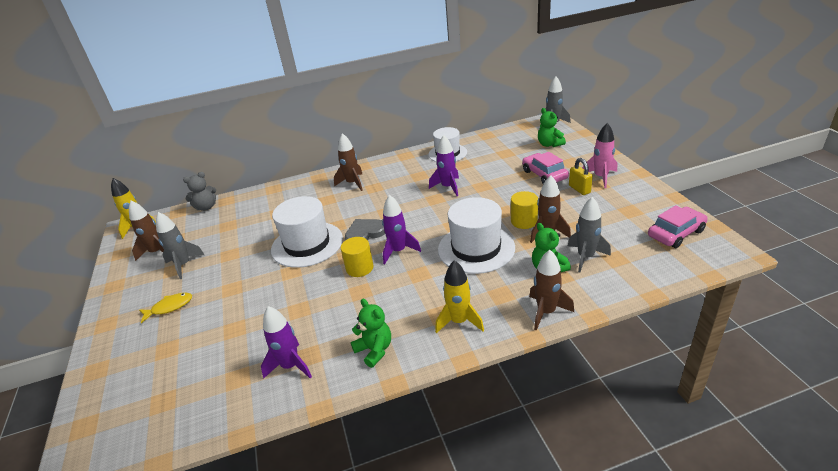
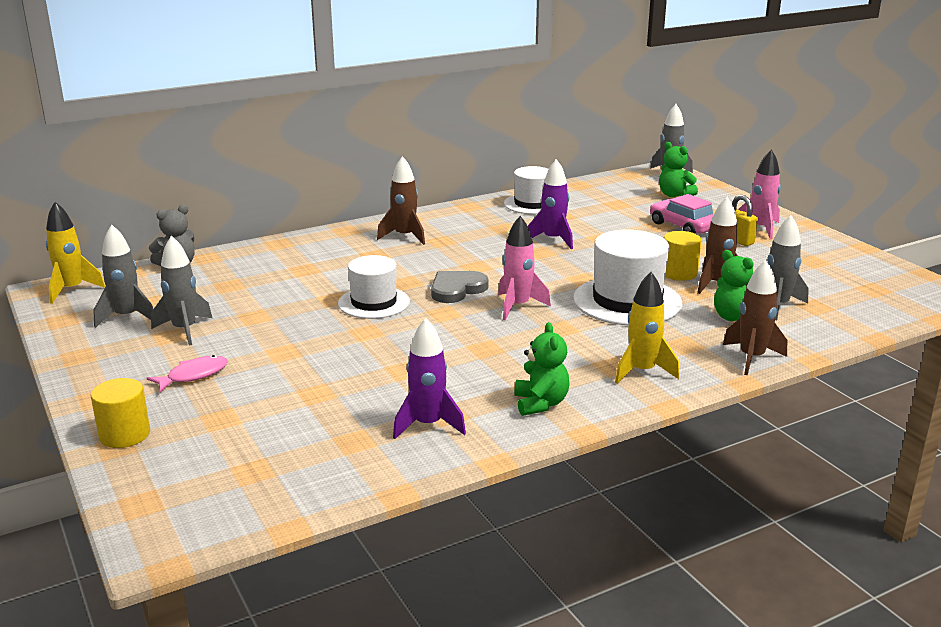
camera: 15 degrees left, 10 degrees down
(157, 252) = (127, 317): brown rocket -> grey rocket
(169, 307) = (193, 375): yellow fish -> pink fish
(307, 244) = (374, 302): white hat -> white hat, size x0.66
(359, 268) = (470, 325): yellow cylinder -> yellow cylinder (124, 435)
(374, 350) = (540, 404): green teddy bear -> green teddy bear turned 45 degrees clockwise
(398, 251) = (518, 306): purple rocket -> pink rocket
(675, 233) = (879, 281): pink car -> none

